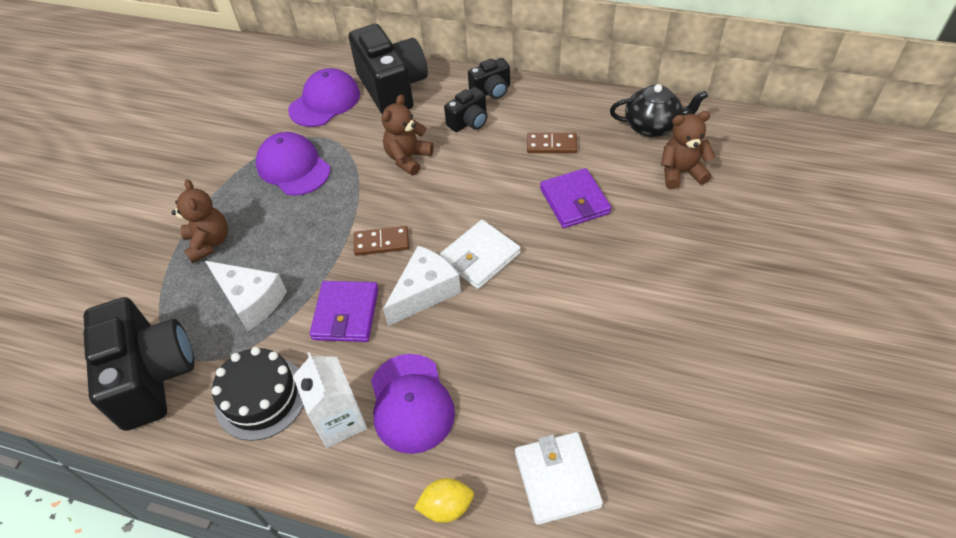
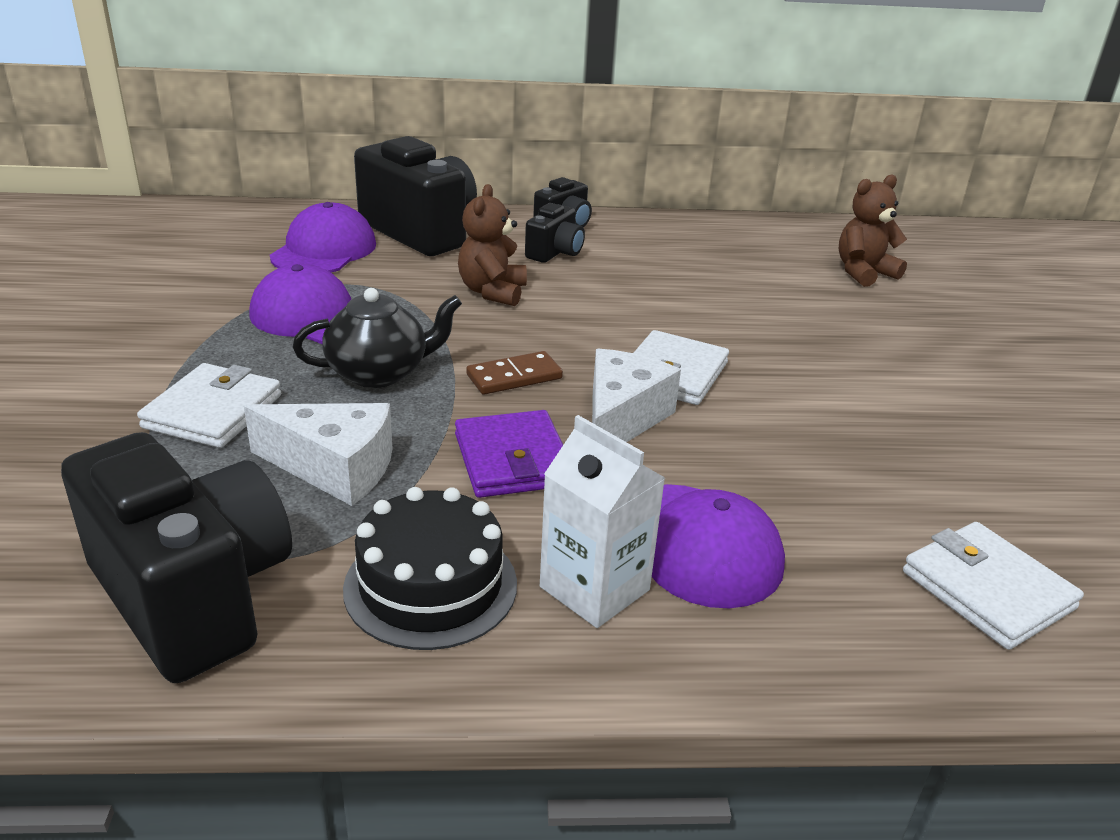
camera: 25 degrees left, 20 degrees down
(209, 242) = (213, 411): brown teddy bear -> white wallet
(446, 507) = (856, 661): yellow lemon -> none
(551, 145) = (683, 264): brown domino -> none
(574, 201) = (756, 308): purple wallet -> none
(652, 126) = (794, 239): black teapot -> black teapot (379, 373)

